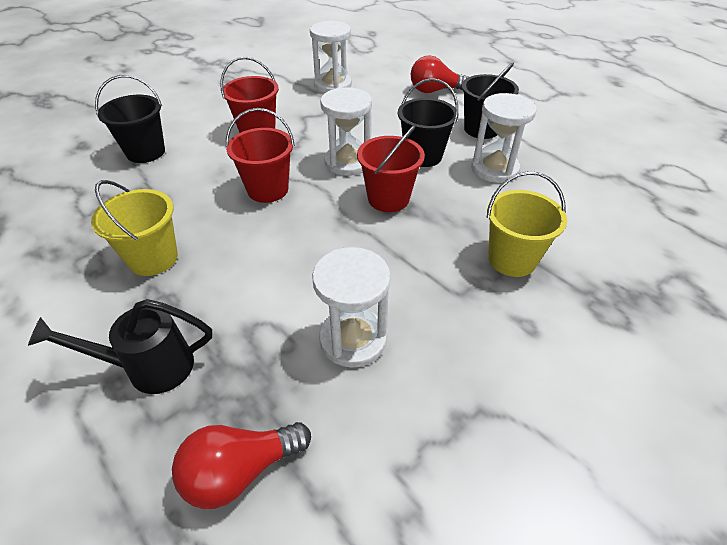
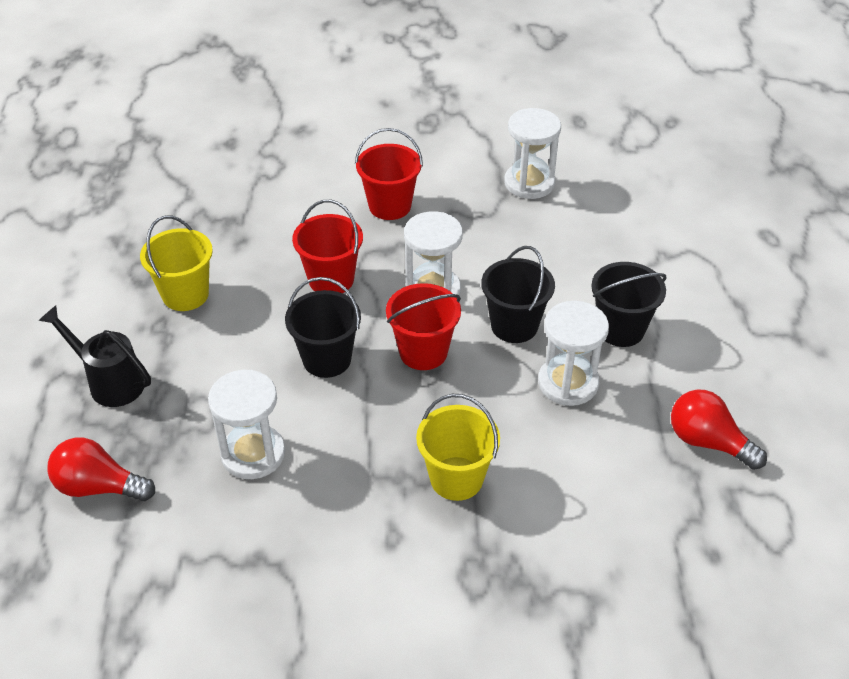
camera: 40 degrees right, 0 degrees up
(145, 152) = (272, 179): black bucket -> black bucket (327, 359)
(435, 91) = (636, 250): red light bulb -> red light bulb (708, 442)

